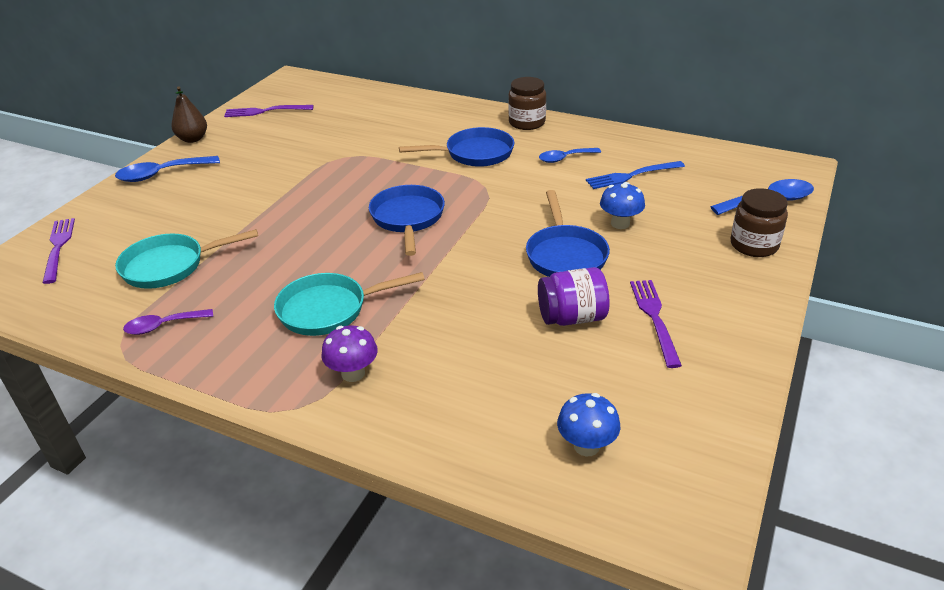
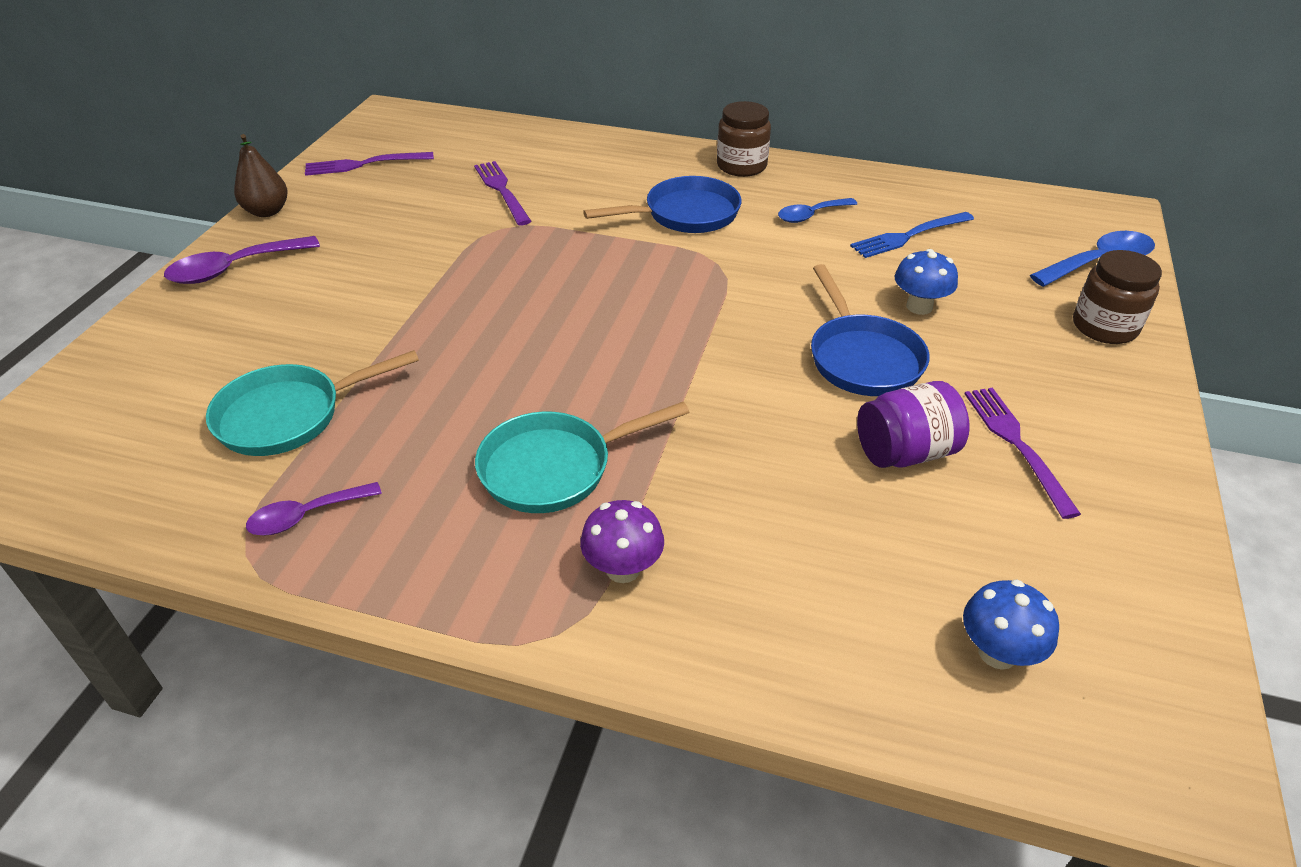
camera: 10 degrees left, 5 degrees up
(58, 247) = (100, 397): purple fork -> purple fork (501, 190)
(161, 174) = (234, 269): blue spoon -> purple spoon
(408, 218) = (624, 317): blue pan -> none

